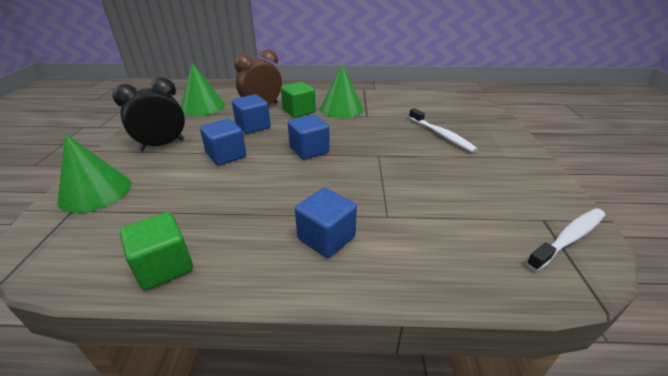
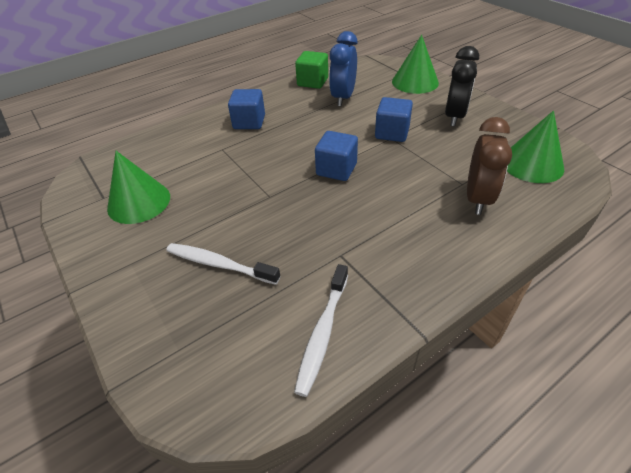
camera: 145 degrees right, 10 degrees up
(187, 213) = (343, 98): none -> blue clock
(253, 126) = (429, 168): blue cube -> none
(299, 111) = (426, 215): green cube -> none
(341, 108) = (387, 251): green cone -> green cone (139, 202)
(568, 238) = (87, 189): white toothbrush -> white toothbrush (322, 333)

